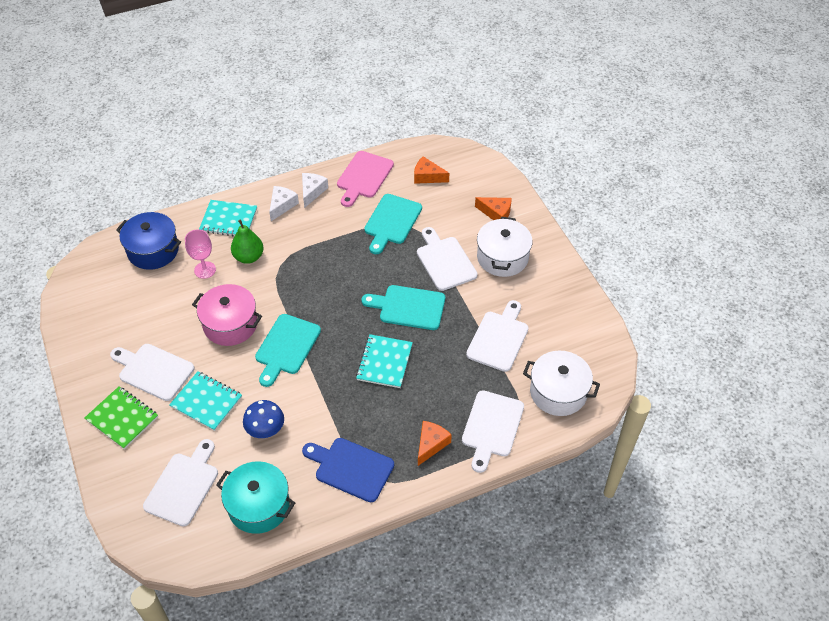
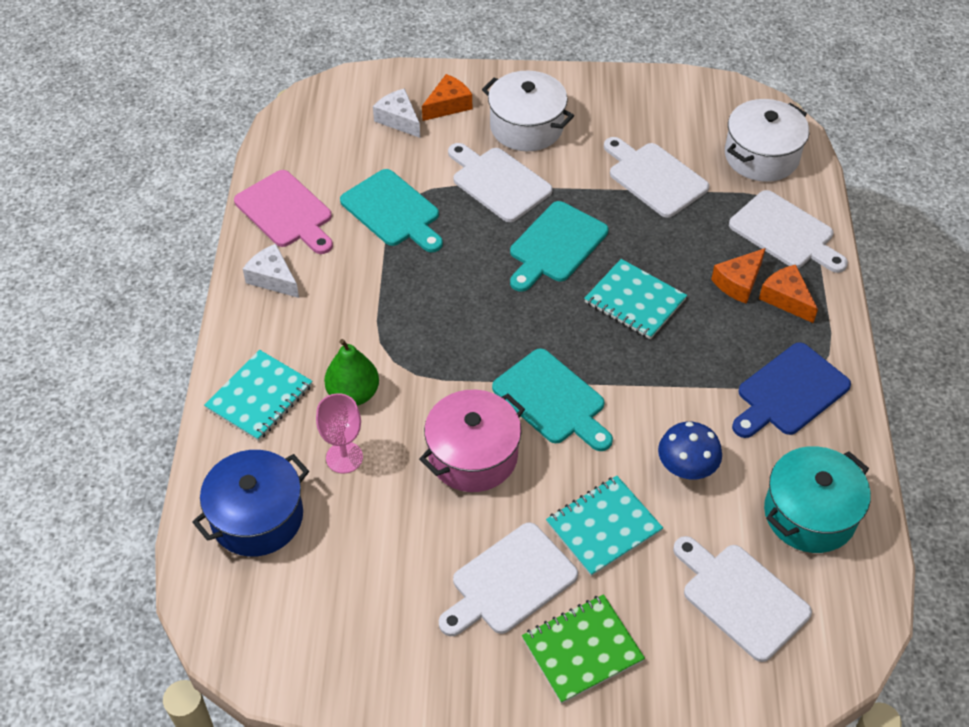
camera: 65 degrees left, 0 degrees up
(282, 205) = (276, 322): white cheese -> white cheese (398, 119)
(427, 176) = (335, 146): orange cheese -> orange cheese (738, 282)
(445, 261) = (498, 182): white cutting board -> white cutting board turned 45 degrees clockwise

